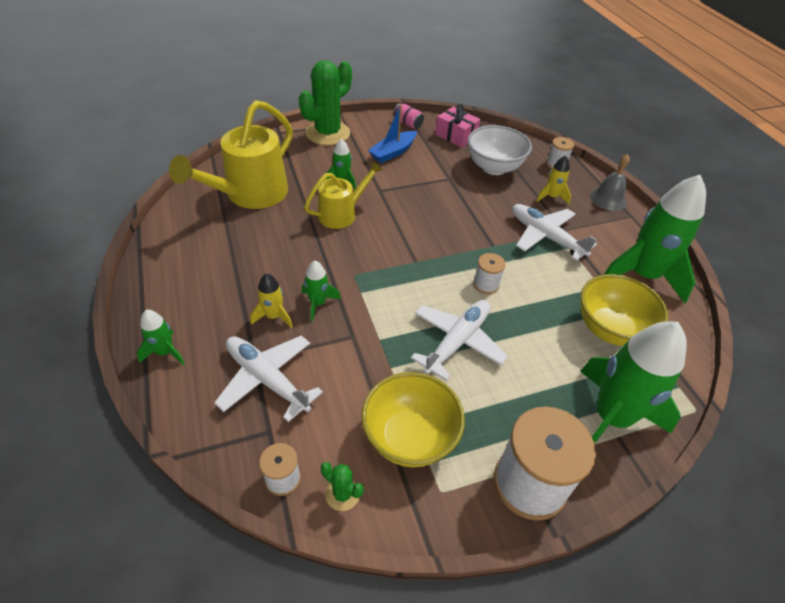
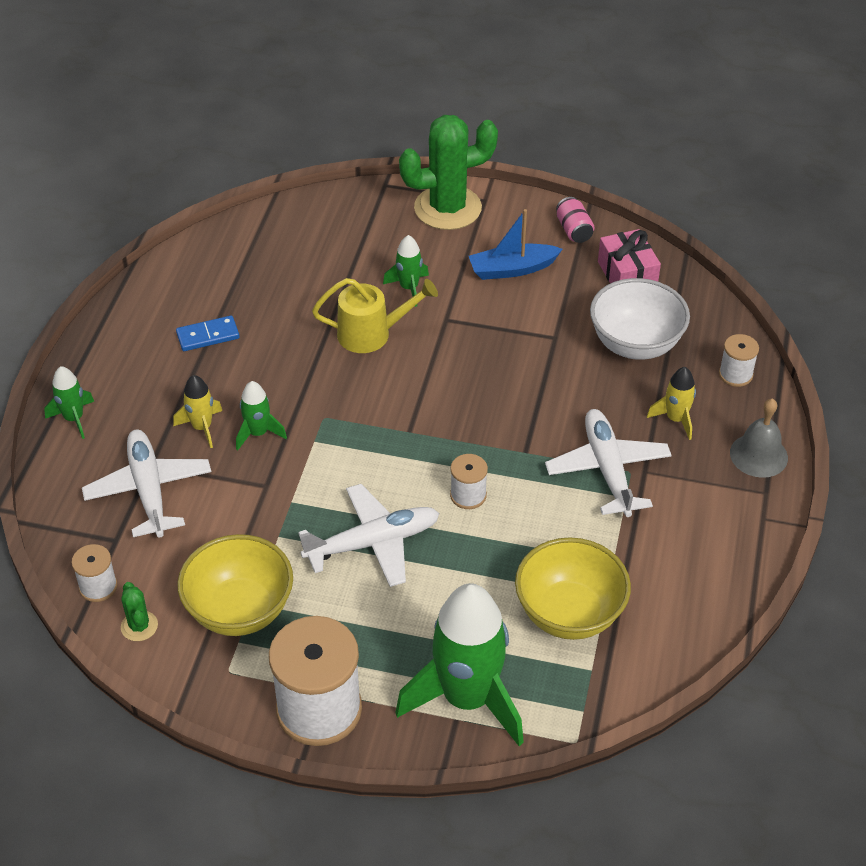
camera: 35 degrees right, 0 degrees up
(230, 254) = (208, 335): none -> blue domino
(249, 195) = (282, 266): yellow watering can -> none
(642, 275) = (687, 574): green rocket -> none

